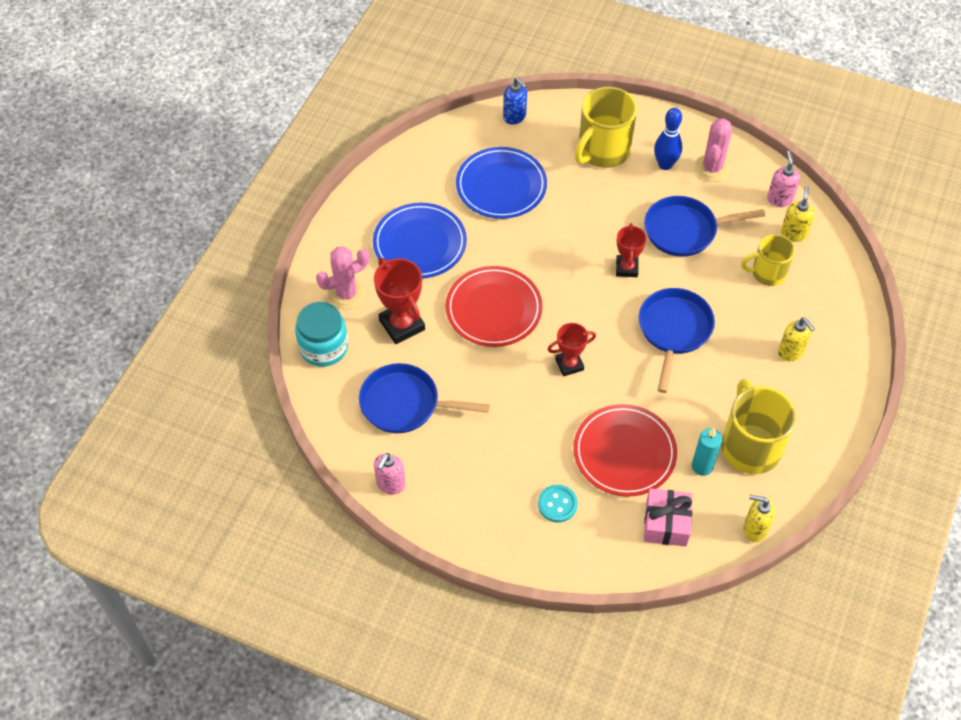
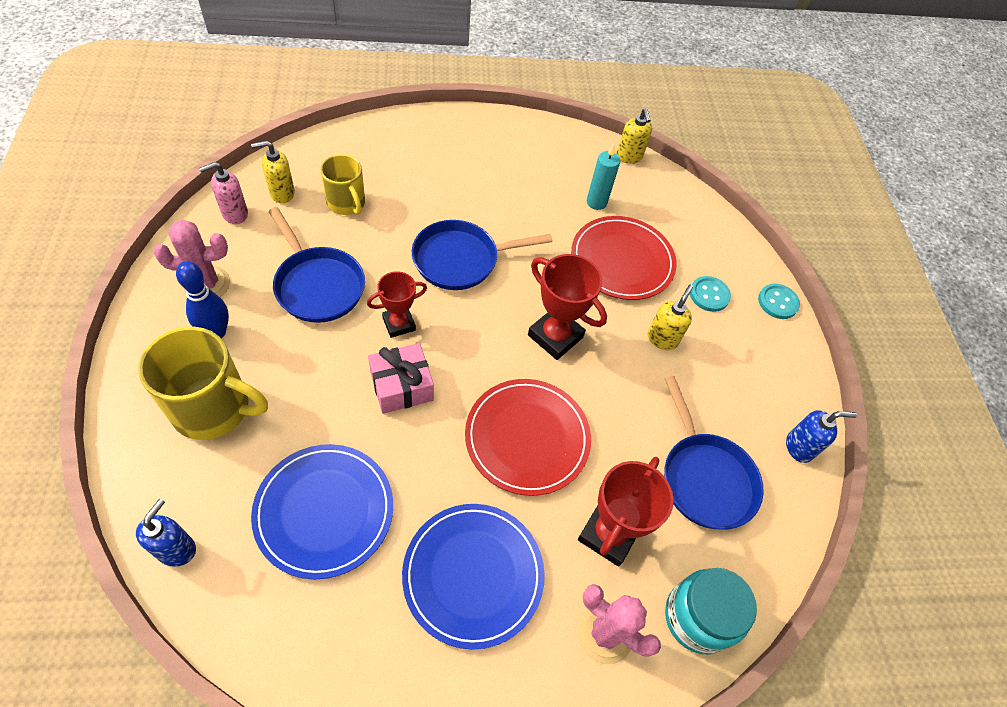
camera: 125 degrees left, 0 degrees up
(390, 484) = (799, 447): pink soap dispenser -> blue soap dispenser
(524, 559) = (777, 302): none -> turquoise button
(569, 364) = (555, 336): red trophy -> red trophy, size x1.55
(666, 523) = (667, 213): pink gift -> pink gift (401, 386)
(750, 446) = (554, 175): yellow mug -> none
(791, 352) = (436, 168): yellow soap dispenser -> yellow soap dispenser (662, 339)

